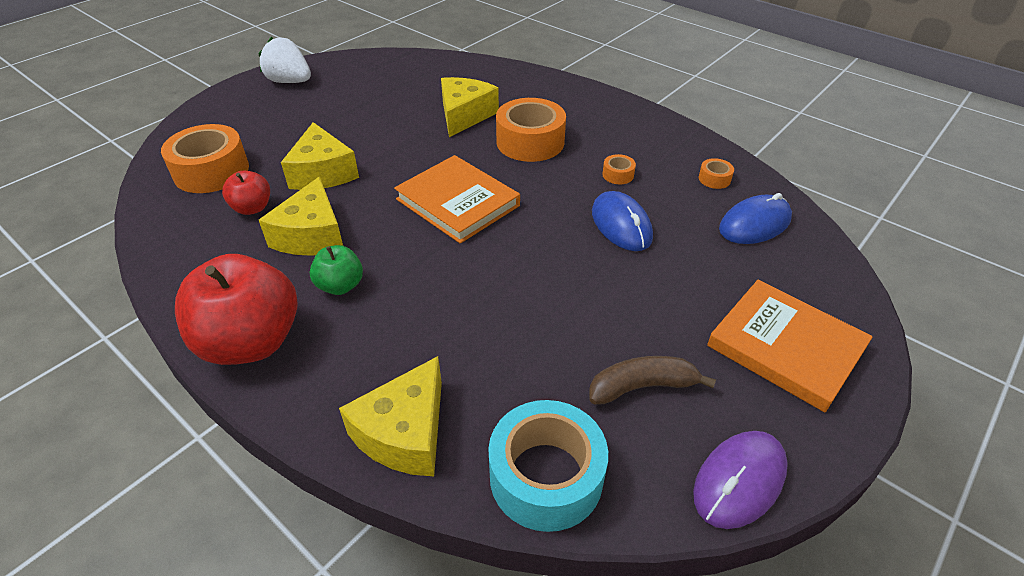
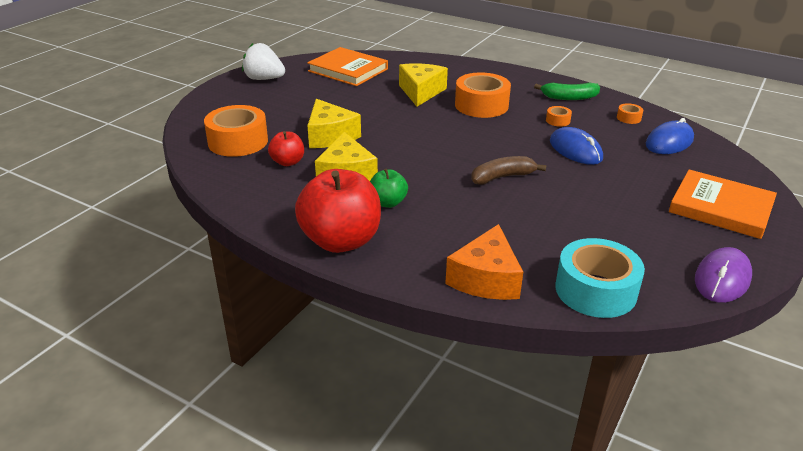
camera: 10 degrees left, 10 degrees down
(405, 433) = (486, 278): yellow cheese -> orange cheese
(457, 202) = (447, 146): orange book -> orange book (348, 70)
(642, 386) = (636, 238): brown banana -> brown banana (502, 177)
(648, 139) = (569, 97): none -> green banana

